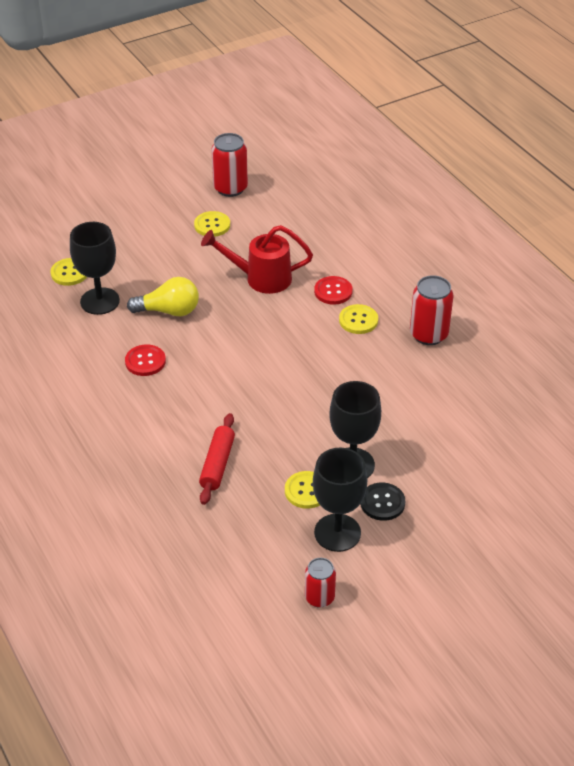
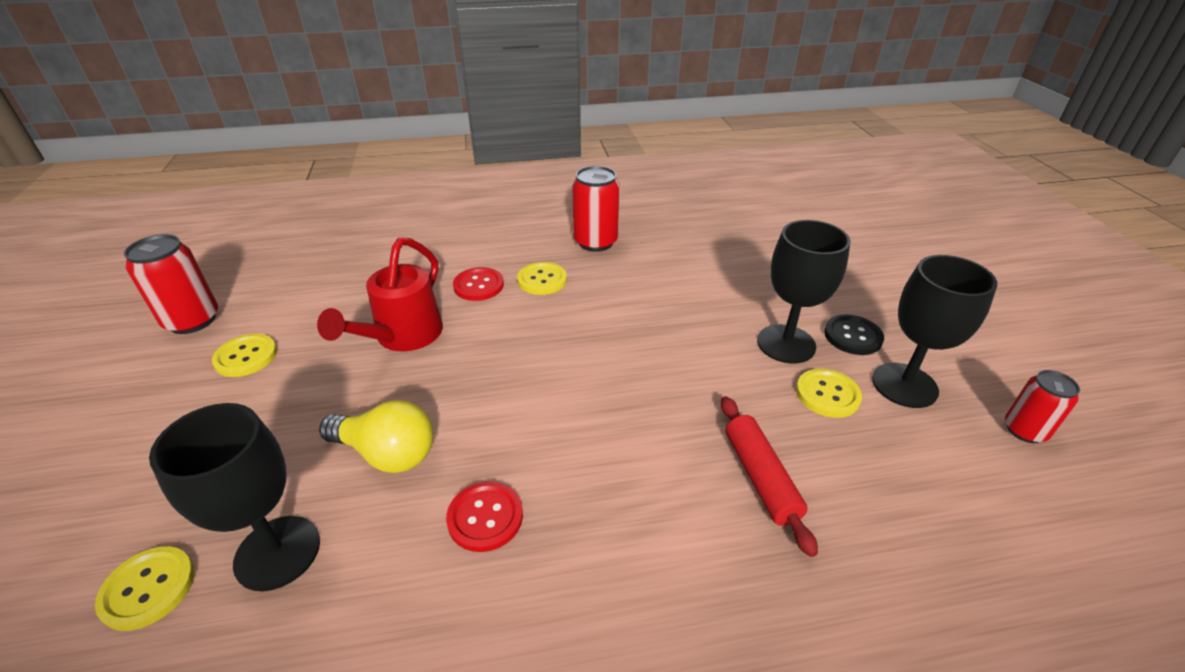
camera: 70 degrees left, 5 degrees down
(169, 311) = (387, 453): yellow light bulb -> yellow light bulb turned 90 degrees clockwise
(217, 464) = (760, 477): red rolling pin -> red rolling pin turned 45 degrees clockwise

